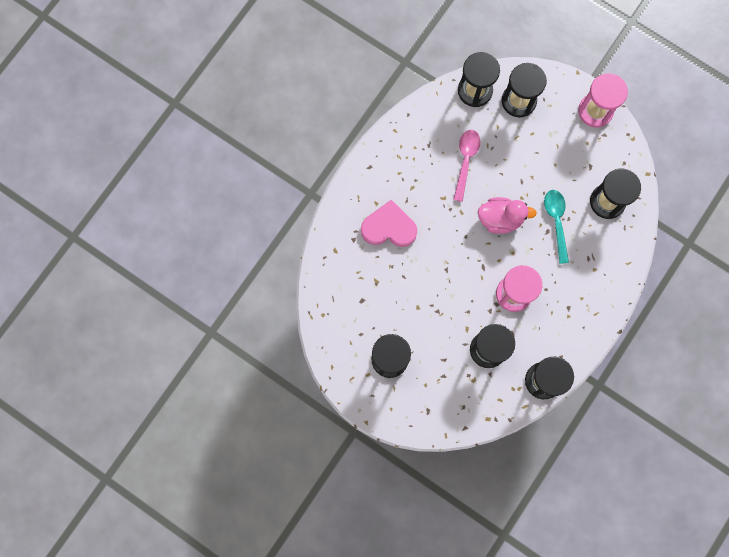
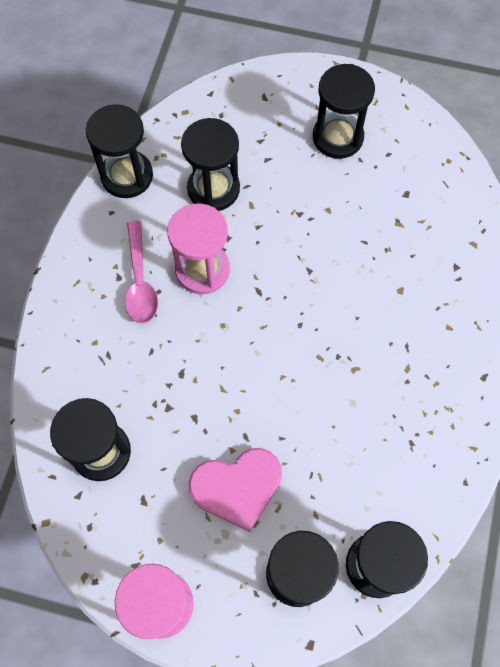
camera: 160 degrees right, 10 degrees down
(389, 227) = (415, 300): pink heart -> pink heart (237, 487)
(465, 161) = (344, 438): pink spoon -> pink spoon (140, 281)
(500, 219) = (258, 367): pink duck -> none
(556, 222) = (172, 392): turquoise spoon -> none

